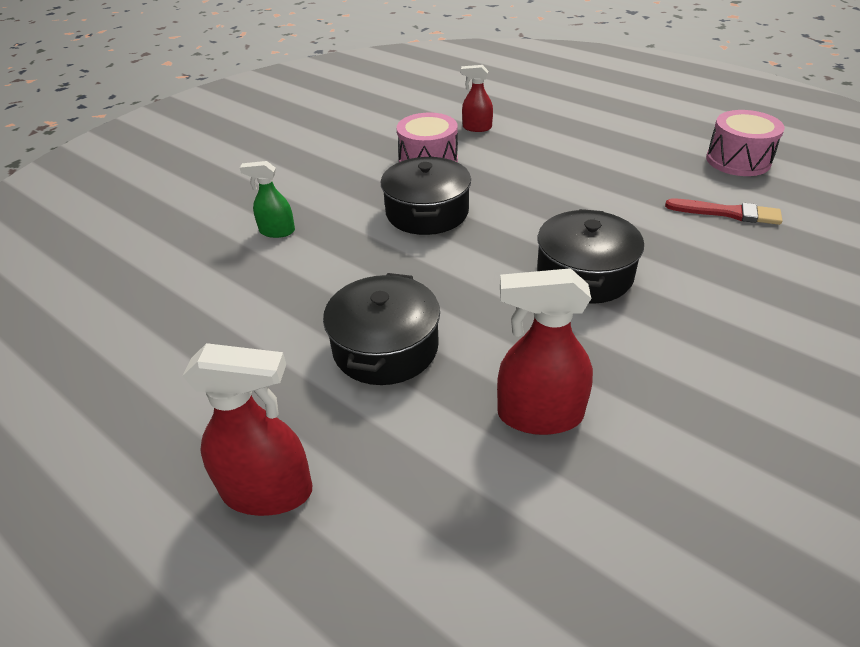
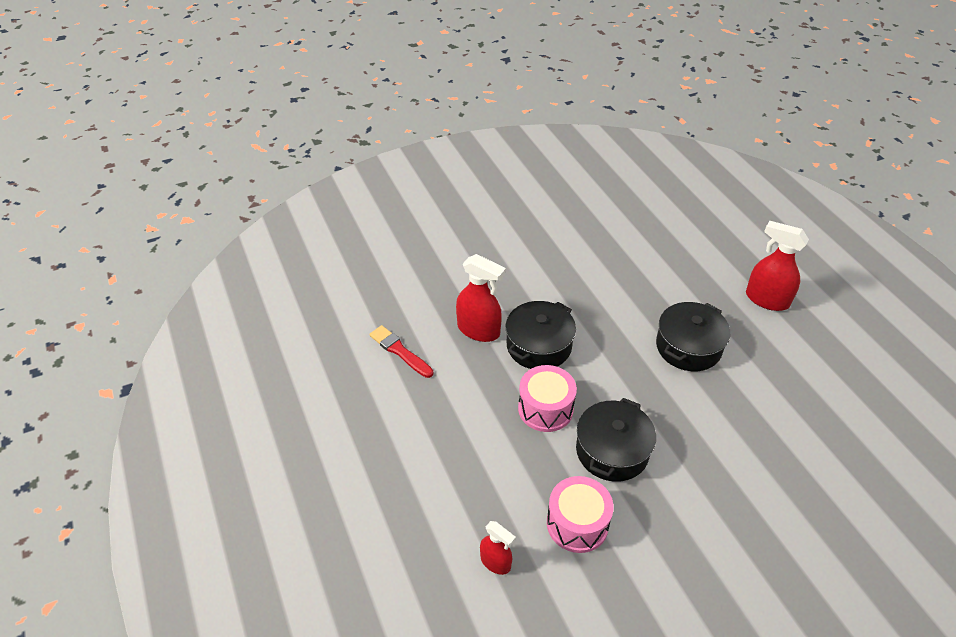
camera: 155 degrees left, 5 degrees up
(277, 231) = (745, 484): green spray bottle -> none
(539, 415) = (624, 283): red spray bottle -> red spray bottle (479, 330)
(738, 160) = (325, 395): pink drum -> pink drum (545, 408)

